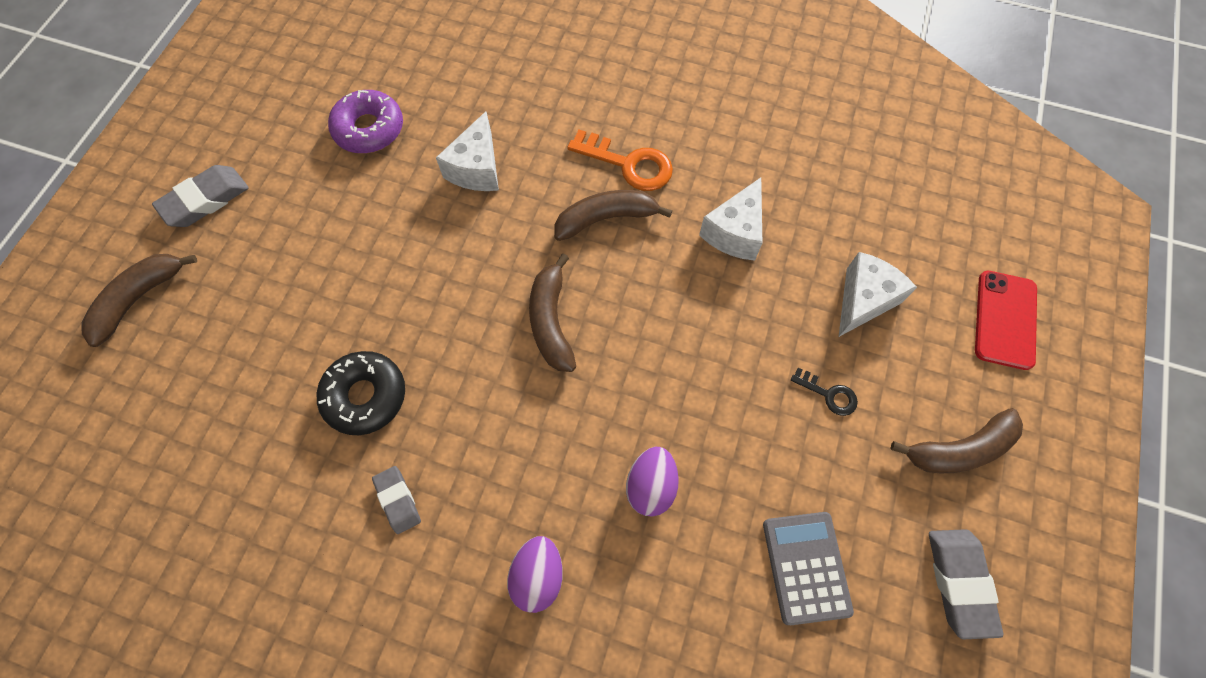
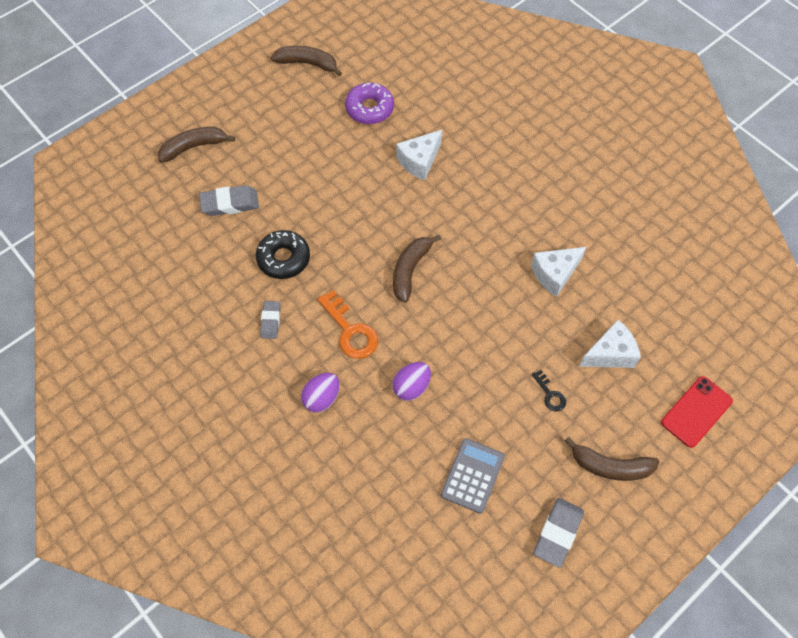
camera: 30 degrees right, 5 degrees down
(205, 200) = (256, 108): grey eraser -> grey eraser (230, 203)
(606, 218) = (479, 228): brown banana -> brown banana (307, 63)
(628, 164) = (514, 202): orange key -> orange key (350, 330)

